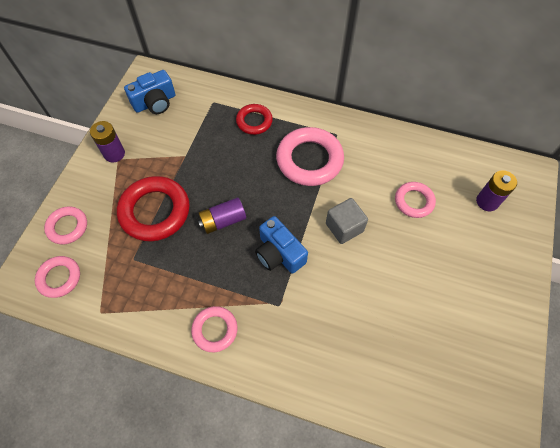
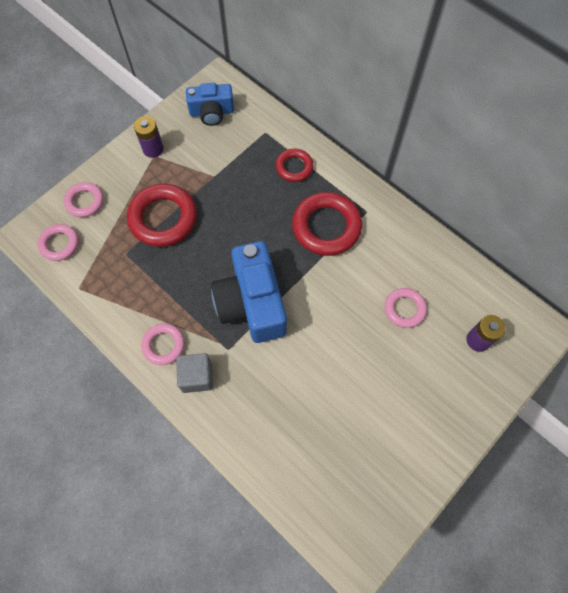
camera: 25 degrees right, 5 degrees up
(223, 221) = (218, 252): purple battery -> none
(279, 253) = (252, 303): blue camera -> blue camera, size x1.69
(309, 160) = (326, 227): pink ring -> red ring
(344, 227) = (323, 305): grey cube -> grey cube (197, 377)

